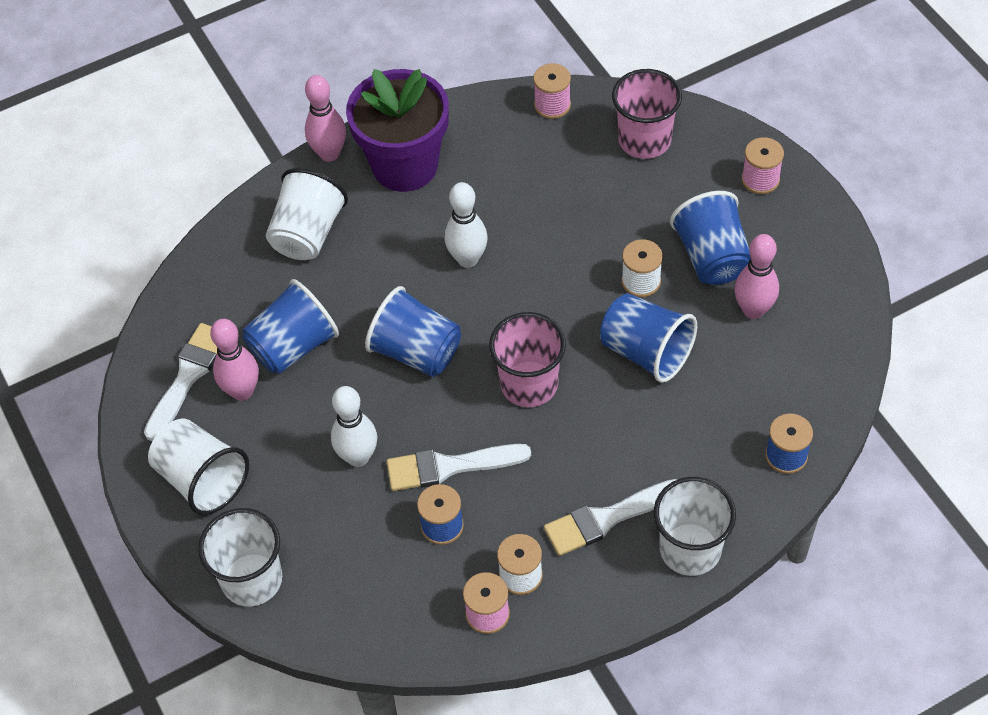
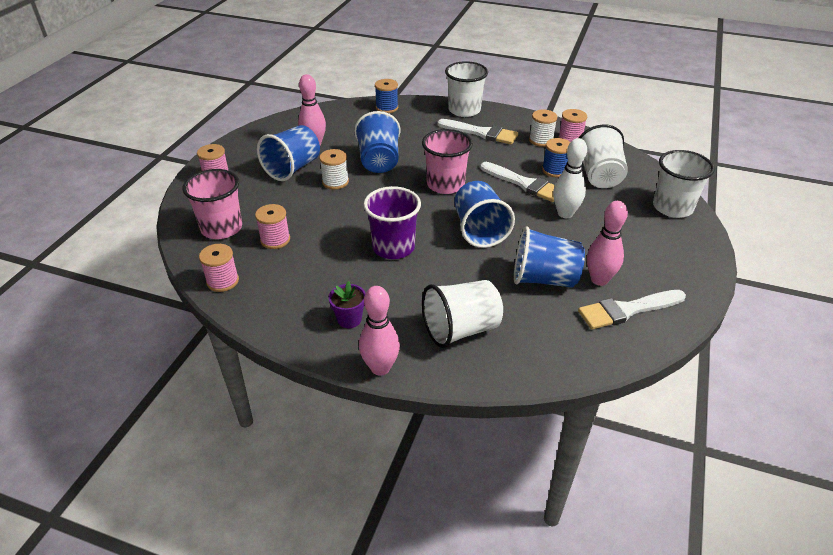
camera: 135 degrees left, 15 degrees down
(202, 480) = (664, 258): white cup -> white cup (599, 176)
(405, 166) = (349, 319): purple flower pot -> purple flower pot, size x0.41
(467, 259) = (393, 247): white bowling pin -> purple cup
(579, 172) = (275, 240): none -> pink spool

